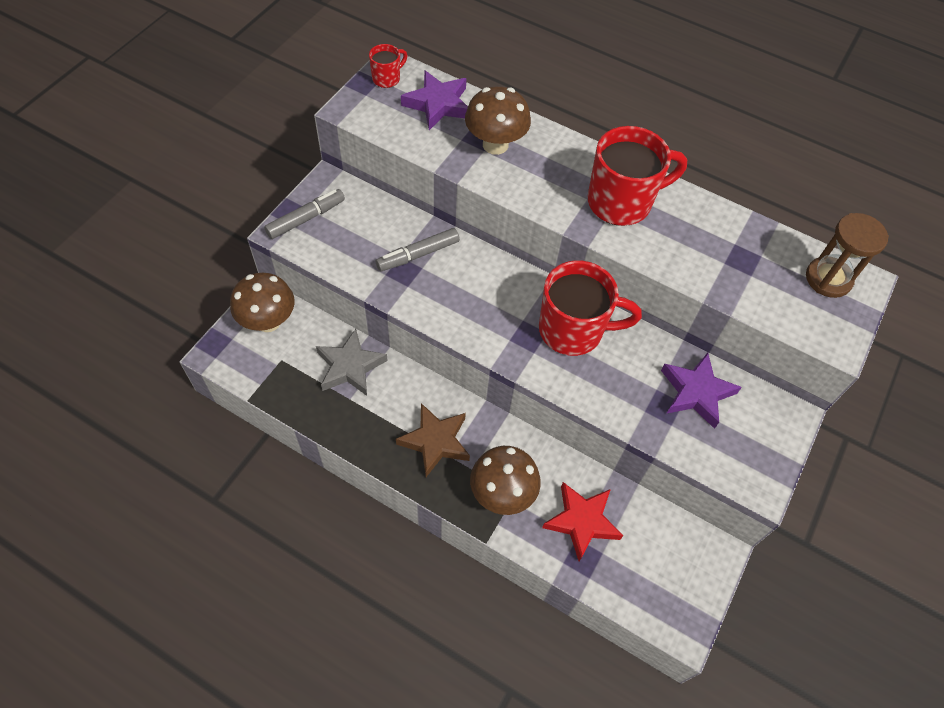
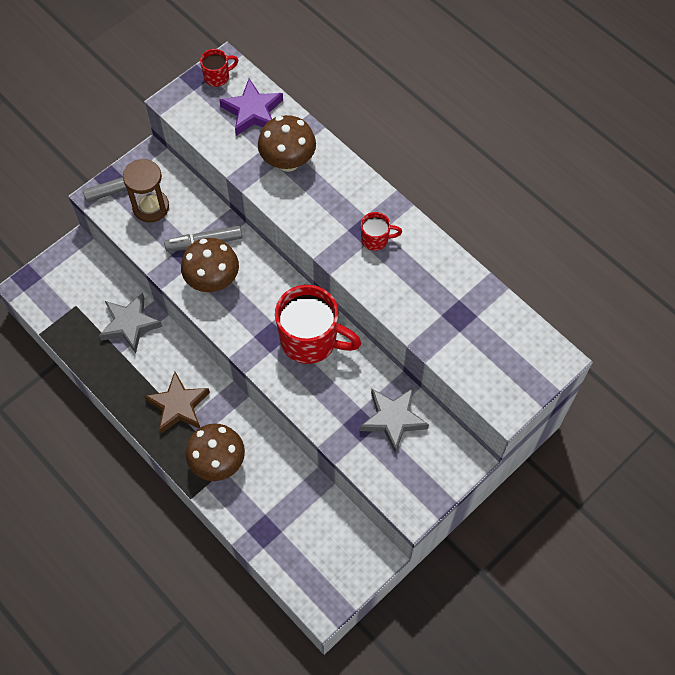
camera: 20 degrees right, 5 degrees up
(268, 321) = (75, 268): brown mushroom -> brown mushroom (213, 280)
(581, 521) = (274, 502): red star -> none
(621, 202) = (376, 239): red mug -> red mug, size x0.47
(696, 392) = (393, 419): purple star -> grey star
(828, 279) = (526, 350): brown hourglass -> brown hourglass (151, 207)

